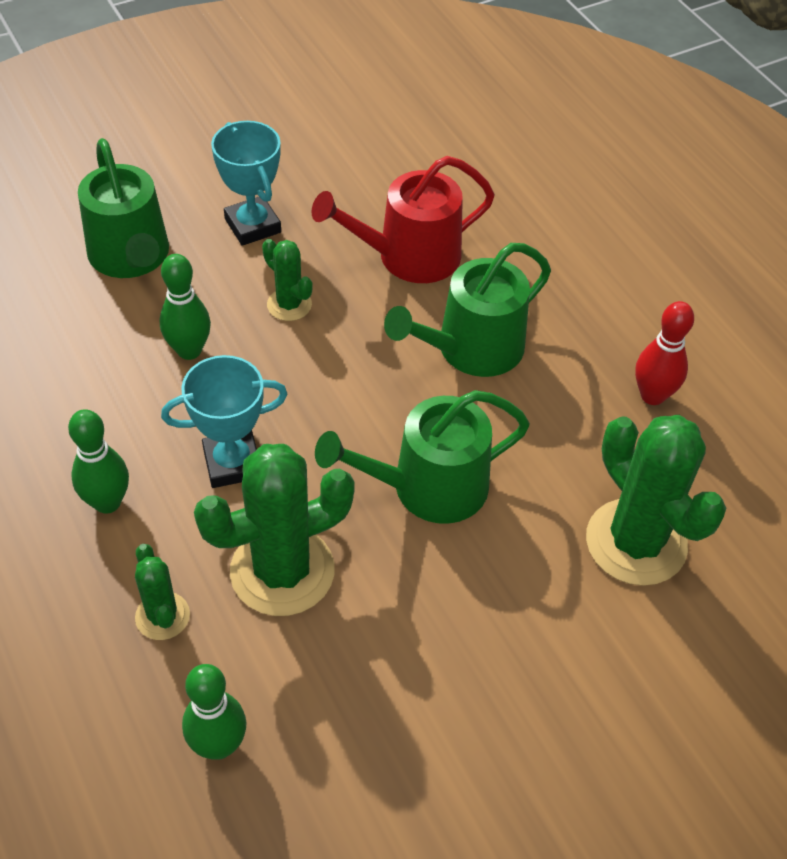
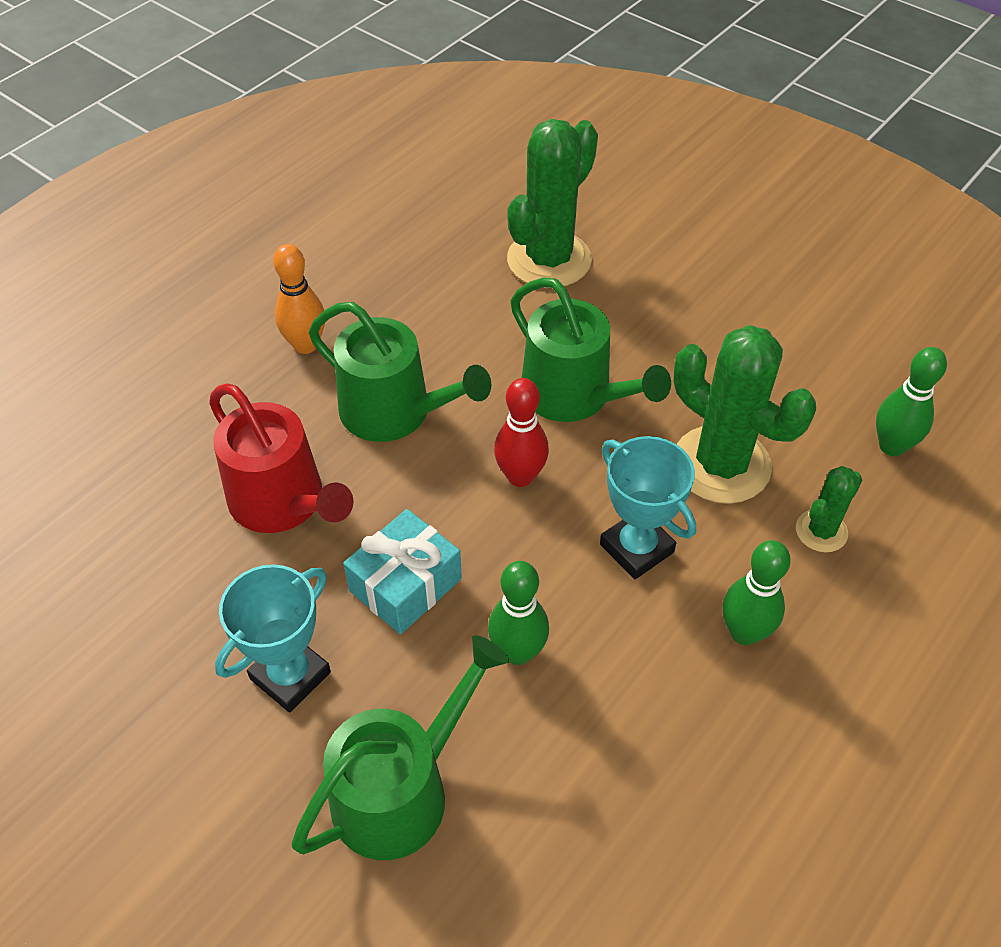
camera: 110 degrees left, 0 degrees up
(289, 305) = (405, 584): green cactus -> turquoise gift
(583, 312) = (305, 345): none -> orange bowling pin
(652, 395) = (389, 279): red bowling pin -> red bowling pin (520, 476)

